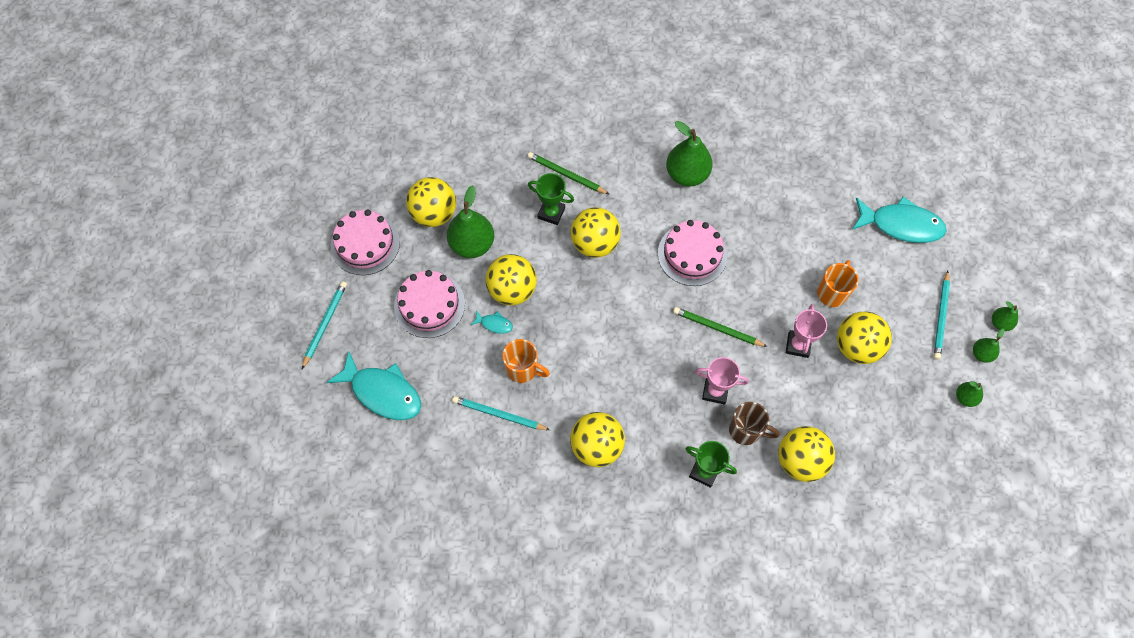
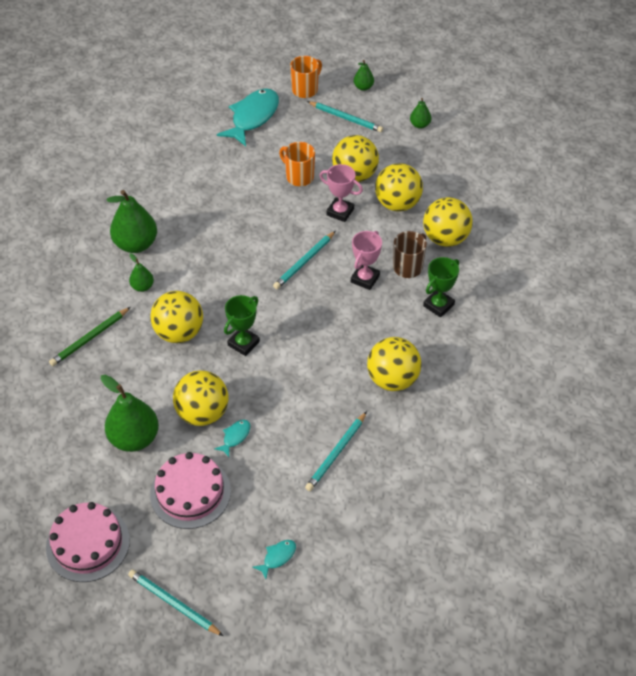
camera: 75 degrees left, 15 degrees down
(382, 392) = (277, 557): turquoise fish -> turquoise fish, size x0.44
(434, 214) = (81, 467): yellow ball -> yellow ball (397, 204)
(523, 369) = (294, 422): orange mug -> orange mug (305, 90)
(551, 213) = (128, 361): green trophy -> green trophy (243, 343)
(692, 254) = (222, 261): pink cake -> none
(717, 328) = (304, 262): green pencil -> turquoise pencil
(981, 354) = (386, 105): green pear -> green pear (142, 287)

